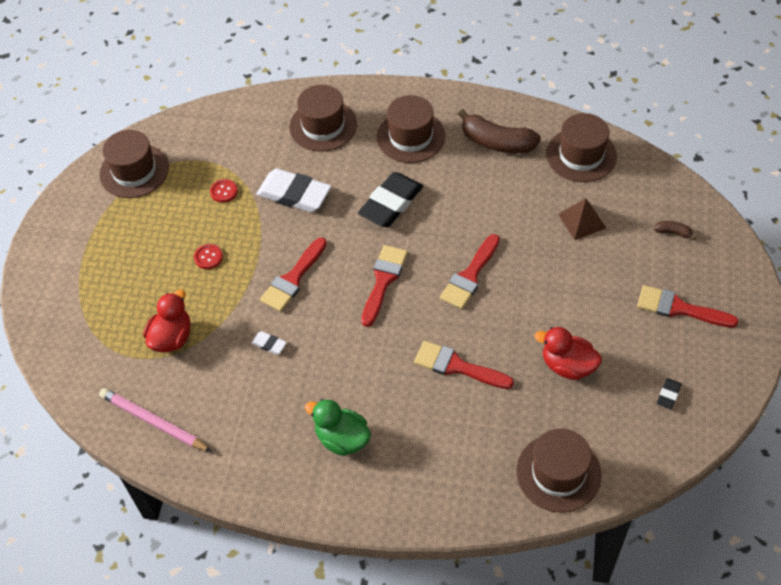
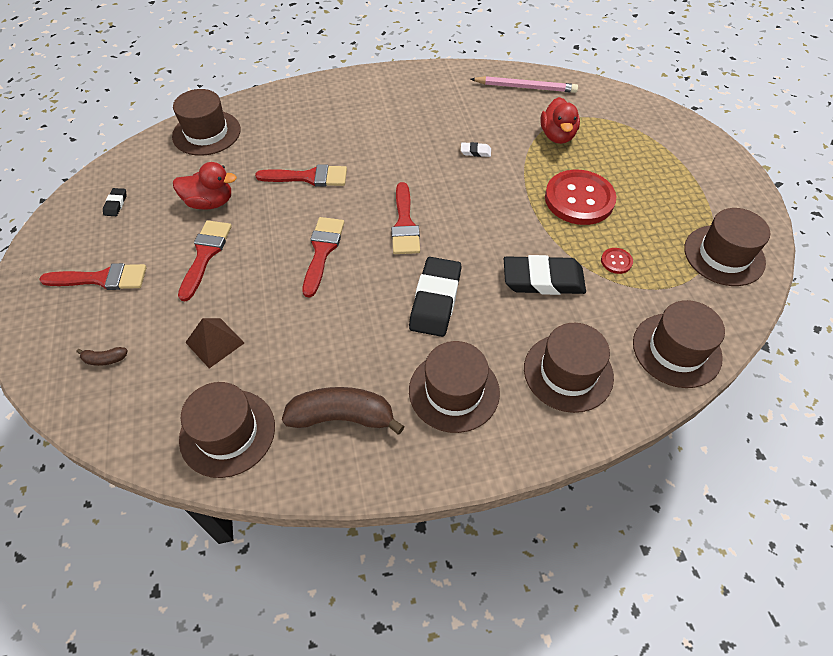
camera: 155 degrees right, 0 degrees up
(208, 257) = (579, 199): red button -> red button, size x2.41
(235, 118) = (676, 350): none -> brown hat
(293, 279) = (489, 203): red brush -> red brush (205, 254)
(294, 194) = (543, 279): white eraser -> black eraser
(342, 439) = (380, 112): green duck -> none

